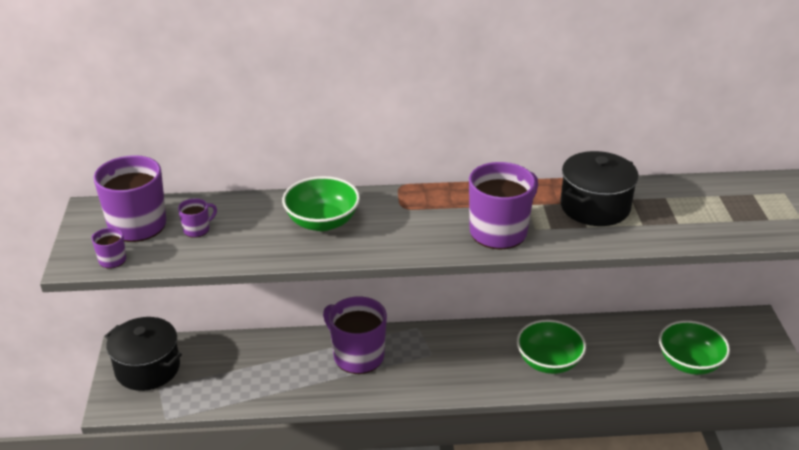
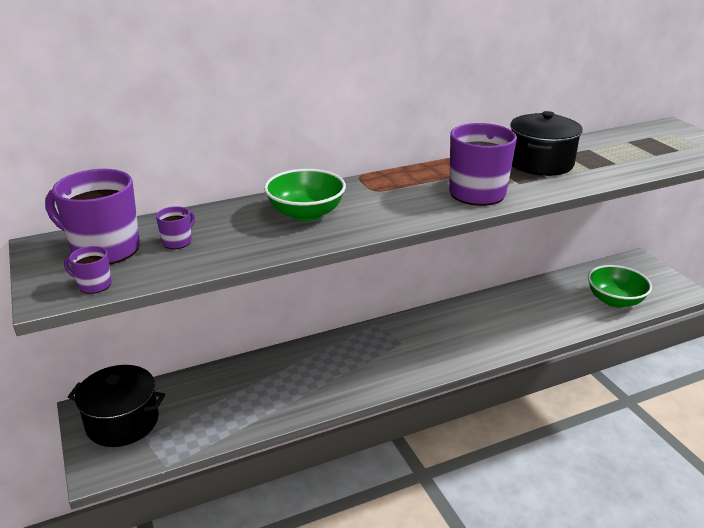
camera: 20 degrees left, 5 degrees down
(357, 356) = (334, 359): purple mug -> none
(548, 362) = (506, 325): green bowl -> none

